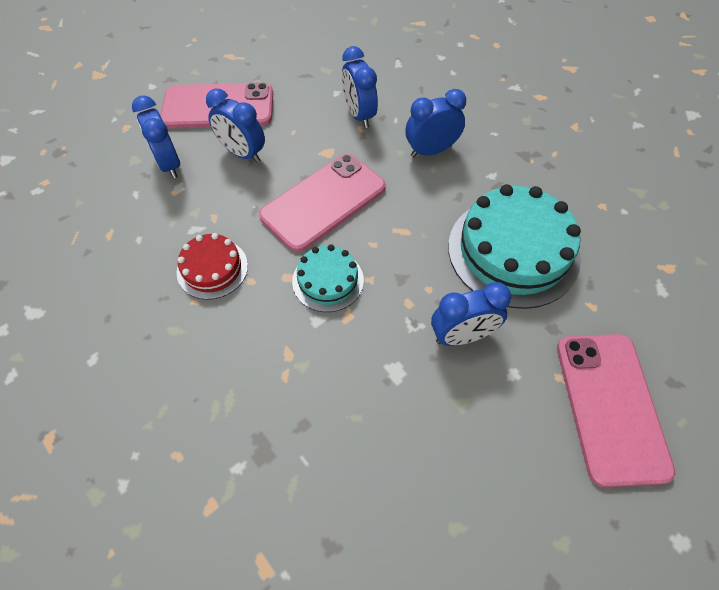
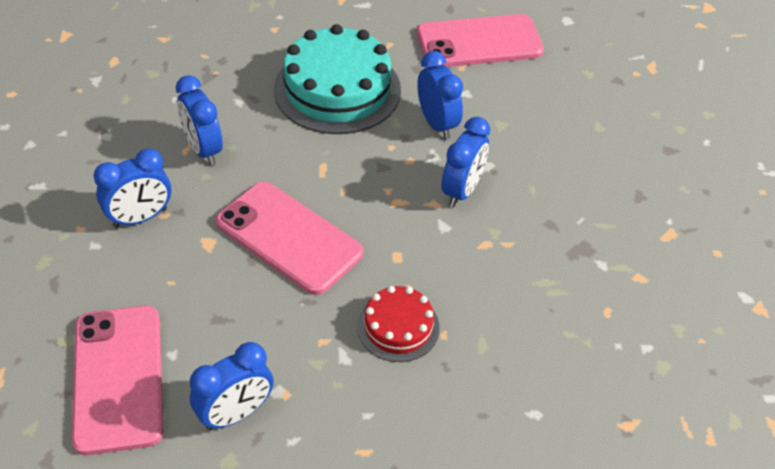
camera: 100 degrees left, 10 degrees down
(242, 153) = (212, 331): blue clock -> blue clock (462, 190)
(328, 280) = (395, 223): turquoise cake -> none

